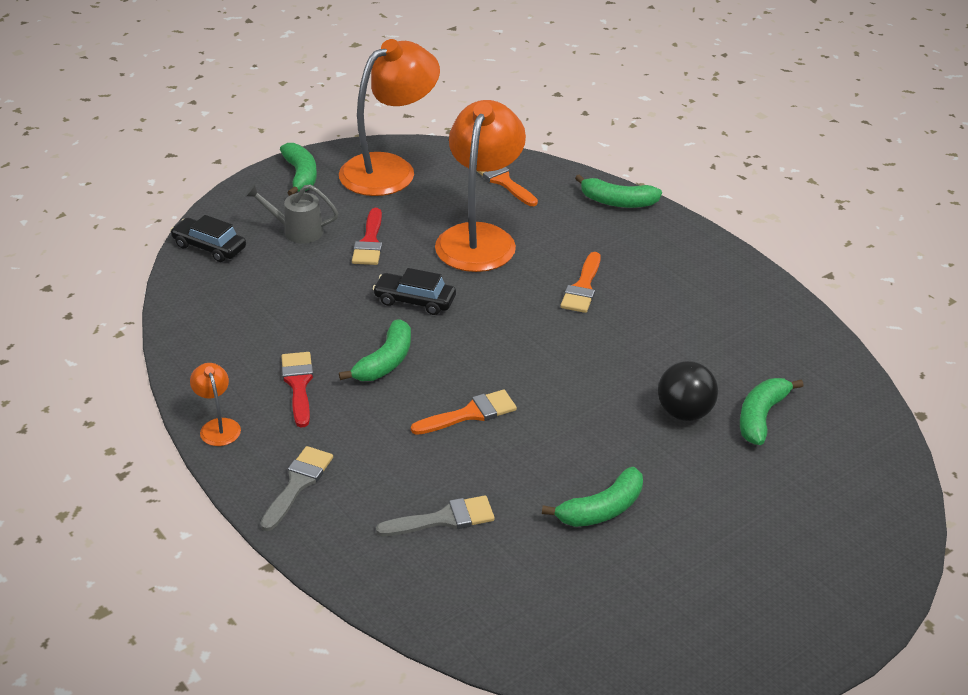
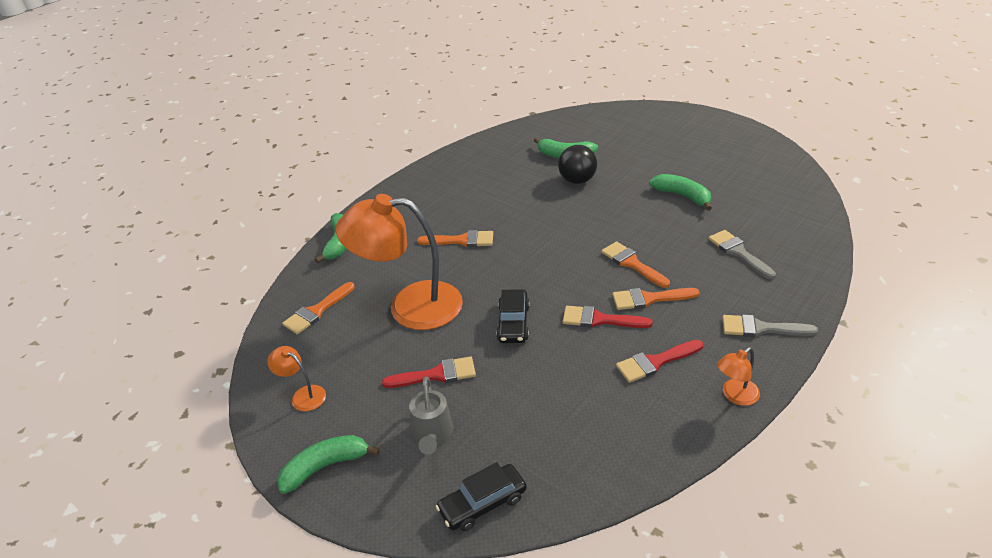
camera: 100 degrees left, 0 degrees up
(209, 247) = (482, 503): black car -> black car turned 45 degrees clockwise
(385, 362) = (599, 319): green banana -> red brush
(389, 169) = (303, 395): orange lamp -> orange lamp, size x0.43
(398, 409) = (649, 299): none -> orange brush

